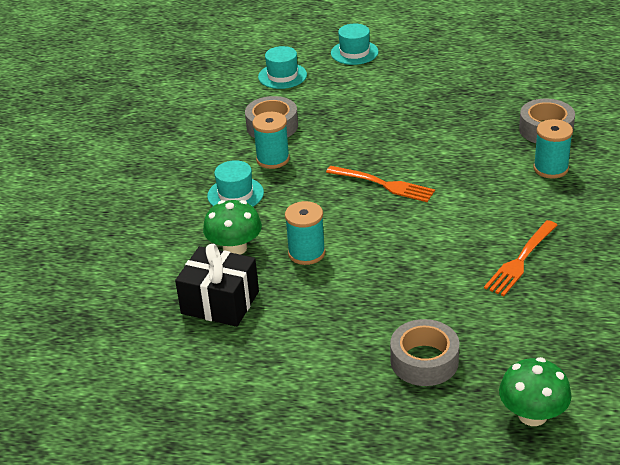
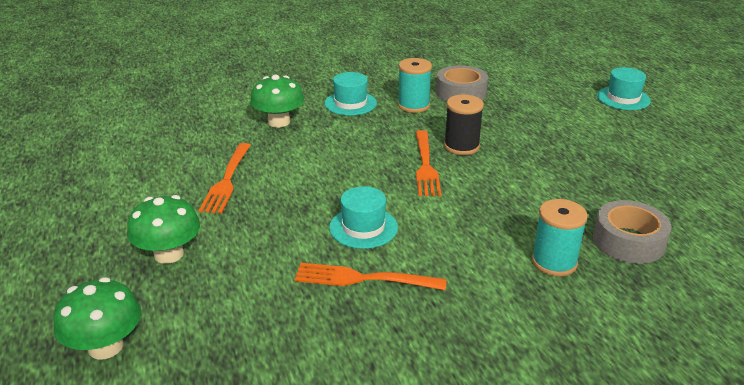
camera: 60 degrees right, 5 degrees down
(220, 302) = (205, 134): black gift -> none
(282, 76) = (541, 77): turquoise hat -> turquoise hat (363, 227)
(306, 253) = (293, 154): turquoise spool -> none
(324, 304) = (227, 180): none -> orange fork
(367, 156) = (461, 146): none -> black spool
(424, 361) = (169, 254): grey tape -> green mushroom

